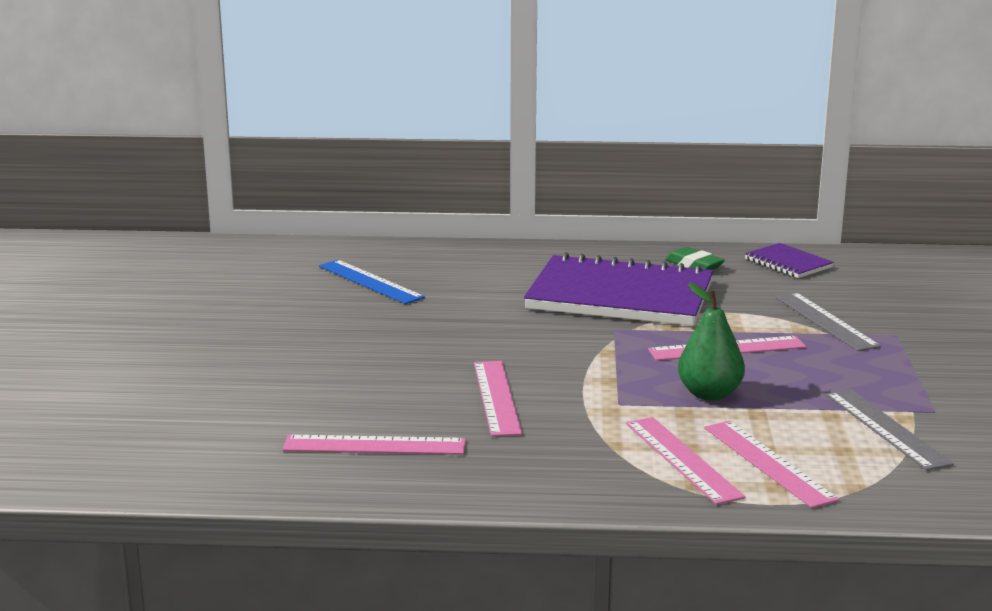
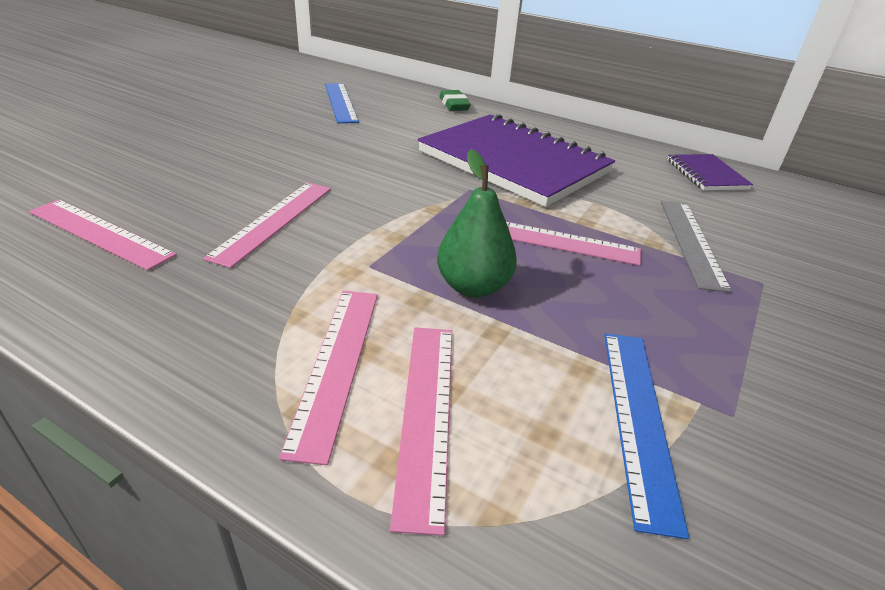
camera: 25 degrees right, 15 degrees up
(694, 265) = (613, 154): green eraser -> green eraser (454, 105)
(886, 428) = (638, 419): grey ruler -> blue ruler

